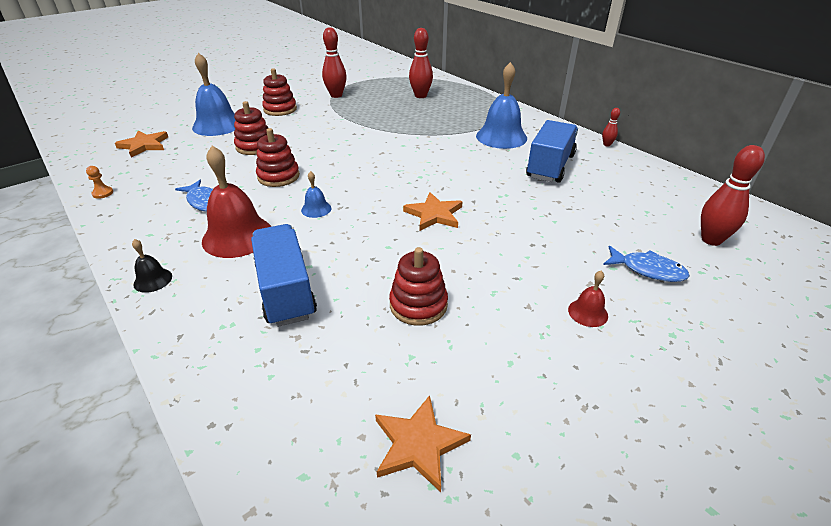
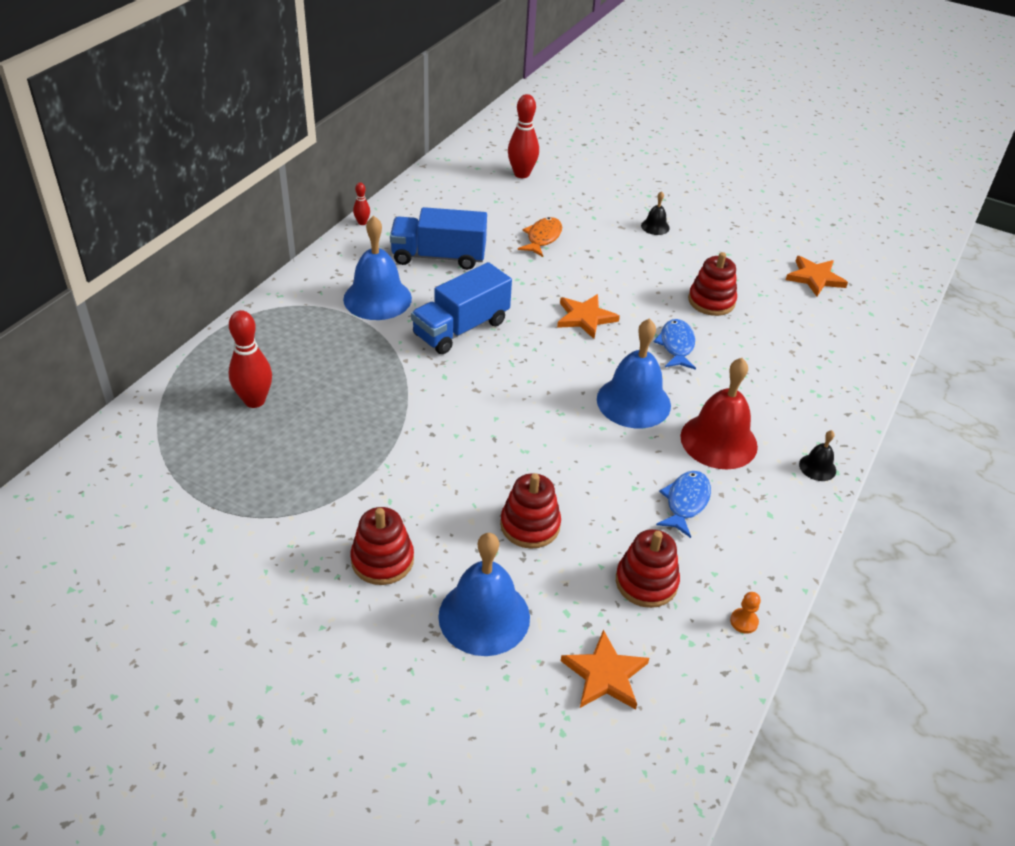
camera: 115 degrees left, 5 degrees up
(278, 176) = (591, 461): red stacking toy -> red stacking toy (646, 582)
(286, 290) = (756, 376): blue truck -> blue truck (461, 328)
(316, 209) = (633, 402): blue bell -> blue bell, size x2.13
(336, 95) = (287, 508): red bowling pin -> none
(572, 222) = (542, 238): none -> orange fish
(588, 312) = (655, 226): red bell -> black bell
(647, 270) = (585, 202): blue fish -> blue fish (676, 345)

